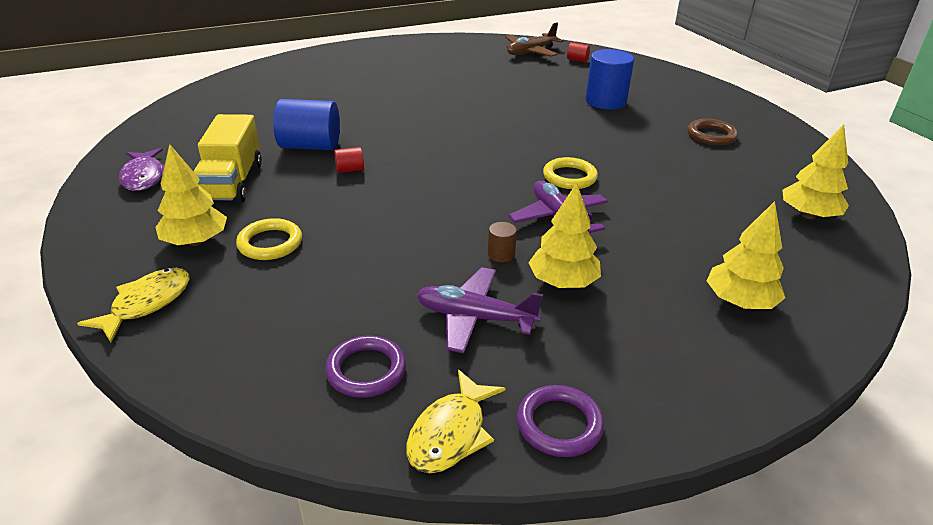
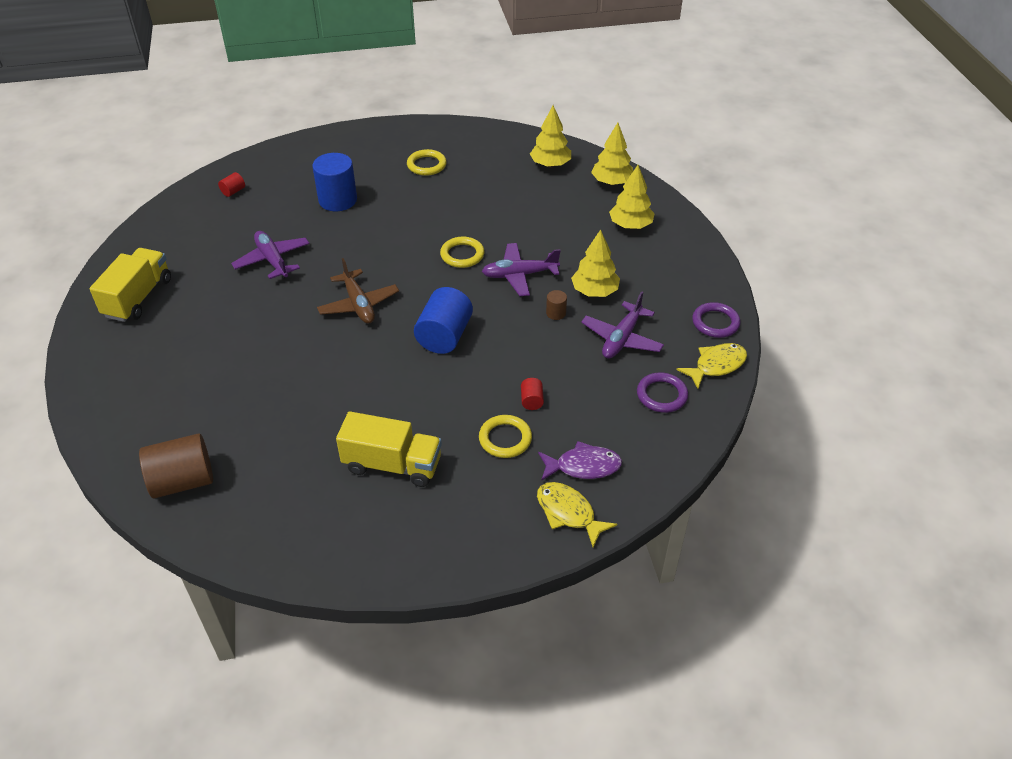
camera: 75 degrees left, 10 degrees up
(144, 177) = (354, 535): purple fish -> purple fish (583, 466)
(196, 241) = (488, 487): yellow tree -> yellow tree (612, 182)
(218, 100) = (183, 481): none -> brown cylinder
(310, 146) = (340, 406): blue cylinder -> blue cylinder (444, 336)
(350, 170) = (400, 381): red cylinder -> red cylinder (531, 401)
(420, 52) = (138, 298): none -> yellow truck
(451, 433) = (716, 365): yellow fish -> yellow fish turned 75 degrees counterclockwise
(495, 89) = (272, 260): none -> purple plane
(531, 52) = (191, 216): brown plane -> brown plane (358, 304)
(711, 135) = (426, 165): brown ring -> yellow ring

